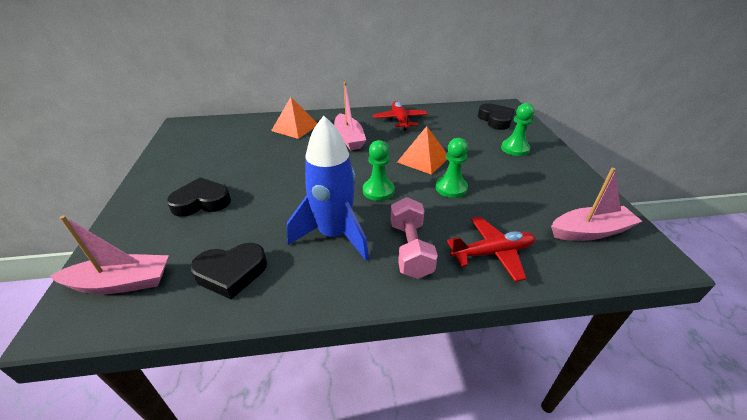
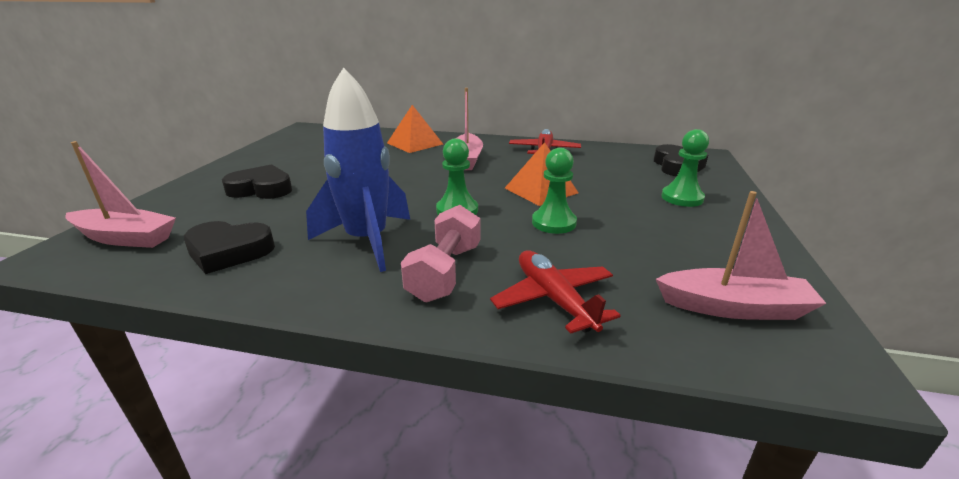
camera: 20 degrees right, 10 degrees down
(492, 253) = (553, 299): red plane -> red plane turned 120 degrees counterclockwise

